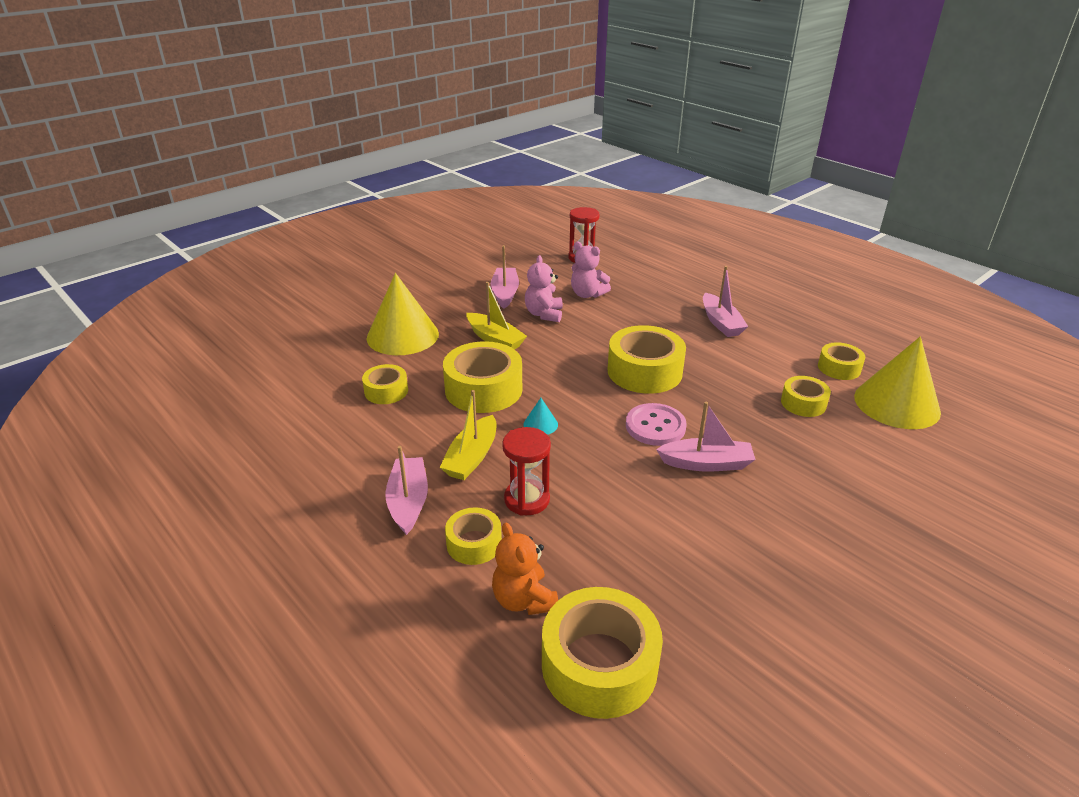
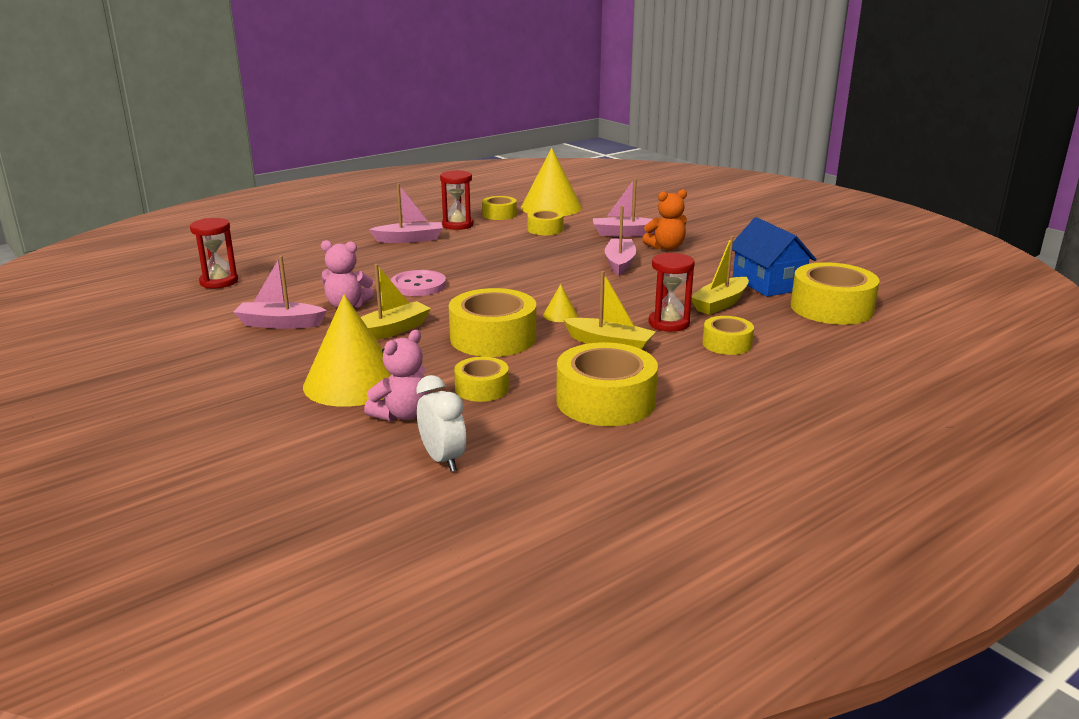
camera: 85 degrees left, 10 degrees down
(281, 384) = (443, 459): none -> white clock
(408, 502) = (677, 371): pink boat -> pink boat (625, 233)
(524, 600) = (783, 328): orange teddy bear -> orange teddy bear (666, 247)
(540, 424) = (560, 315): turquoise cone -> yellow cone
(587, 294) = (314, 284): pink teddy bear -> pink teddy bear (402, 414)
(593, 546) = (720, 304): none -> yellow boat
(644, 371) = (482, 272): yellow tape -> yellow tape (605, 401)
(655, 426) = (569, 274): pink button -> pink button (418, 285)
(679, 602) = (768, 283): none -> blue house
(783, 345) = (458, 225): none -> red hourglass

